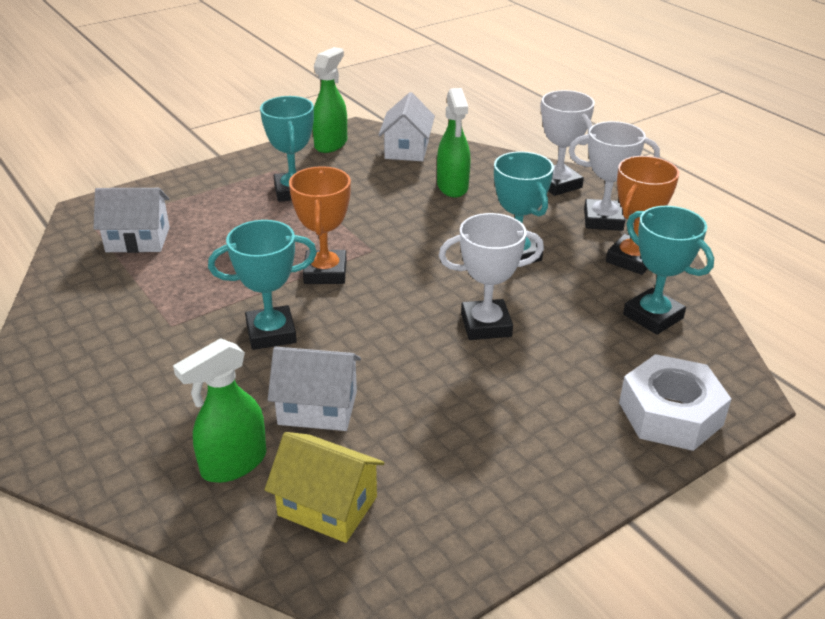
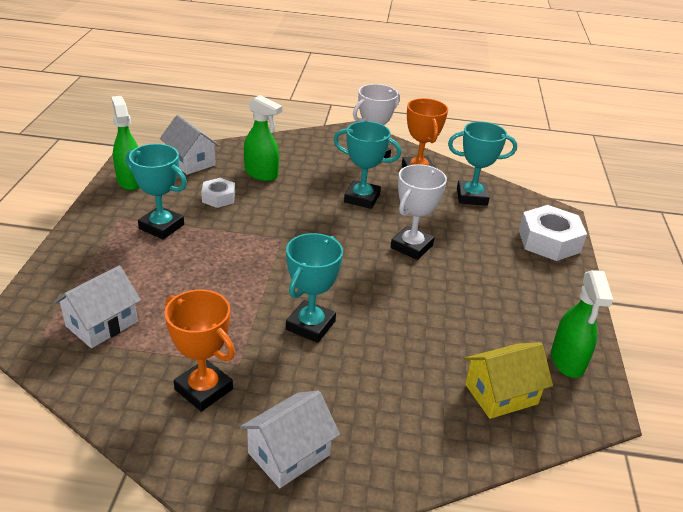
camera: 50 degrees left, 0 degrees up
(233, 464) = (423, 412): green spray bottle -> green spray bottle (567, 361)
(317, 408) = (410, 349): white house -> white house (289, 454)
(325, 272) = (277, 268): orange trophy -> orange trophy (203, 389)
(378, 190) = (218, 197): none -> white nut
(558, 184) = (317, 145): white trophy -> none

